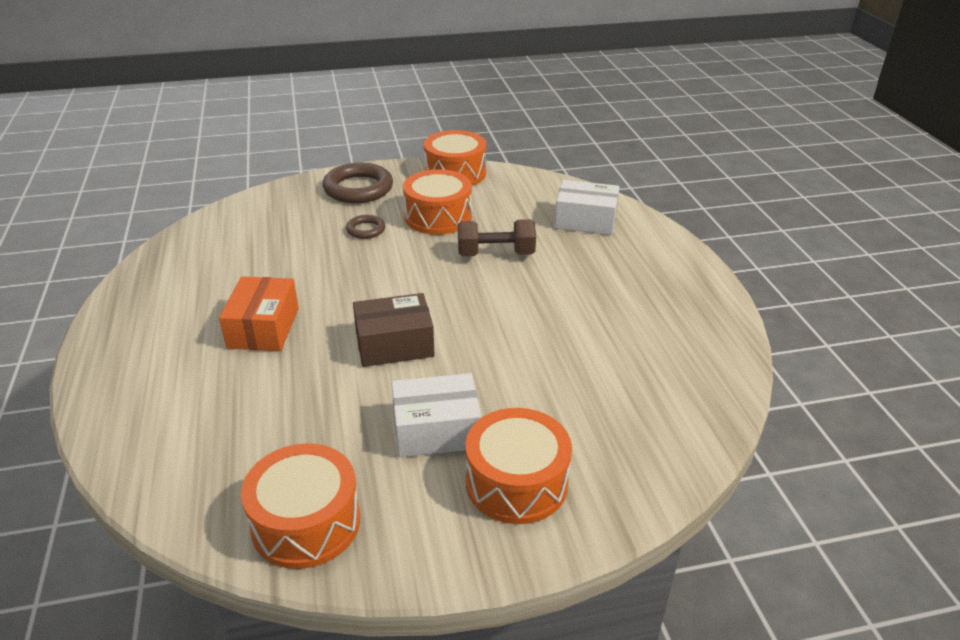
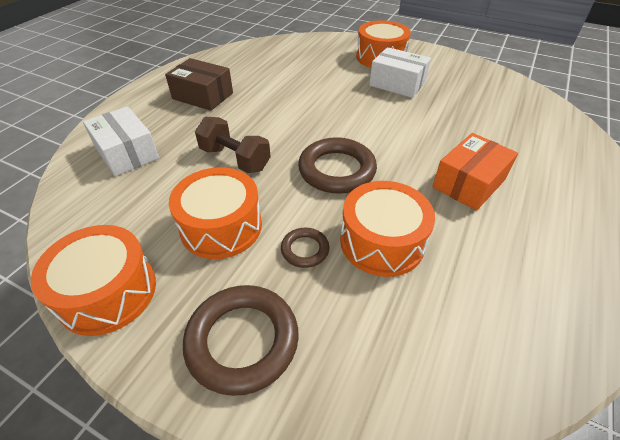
camera: 140 degrees left, 10 degrees up
(306, 522) = (484, 79): orange drum -> orange drum (382, 242)
(394, 344) = (381, 129): brown box -> brown box (203, 96)
(398, 284) = (337, 170): none -> brown ring

